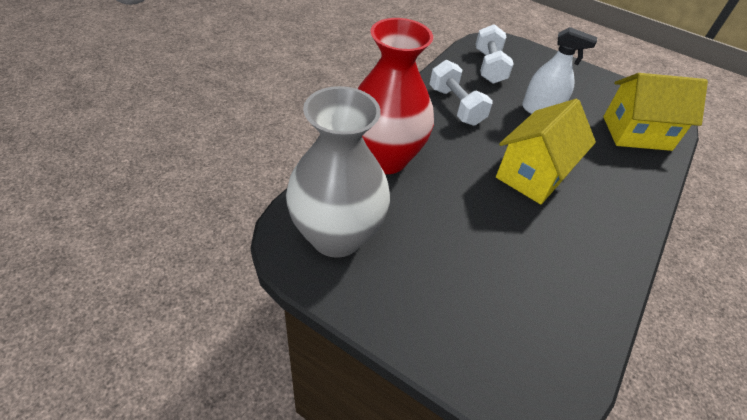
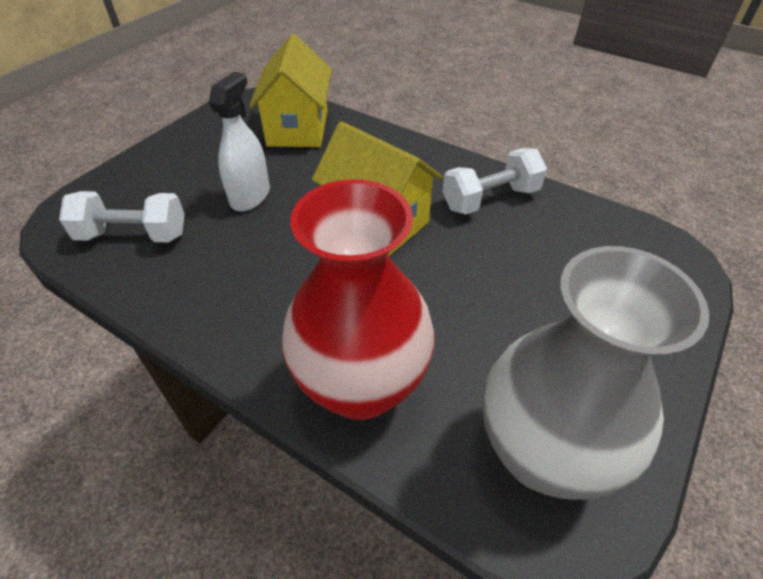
camera: 85 degrees left, 0 degrees up
(456, 106) = (231, 285): white dumbbell -> white dumbbell (490, 199)

